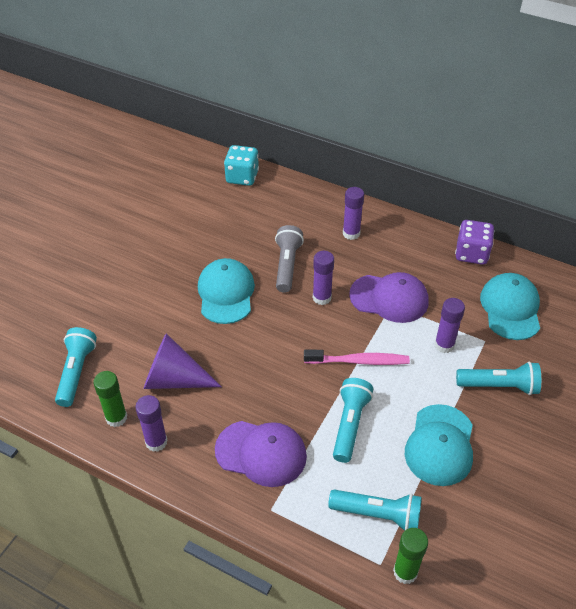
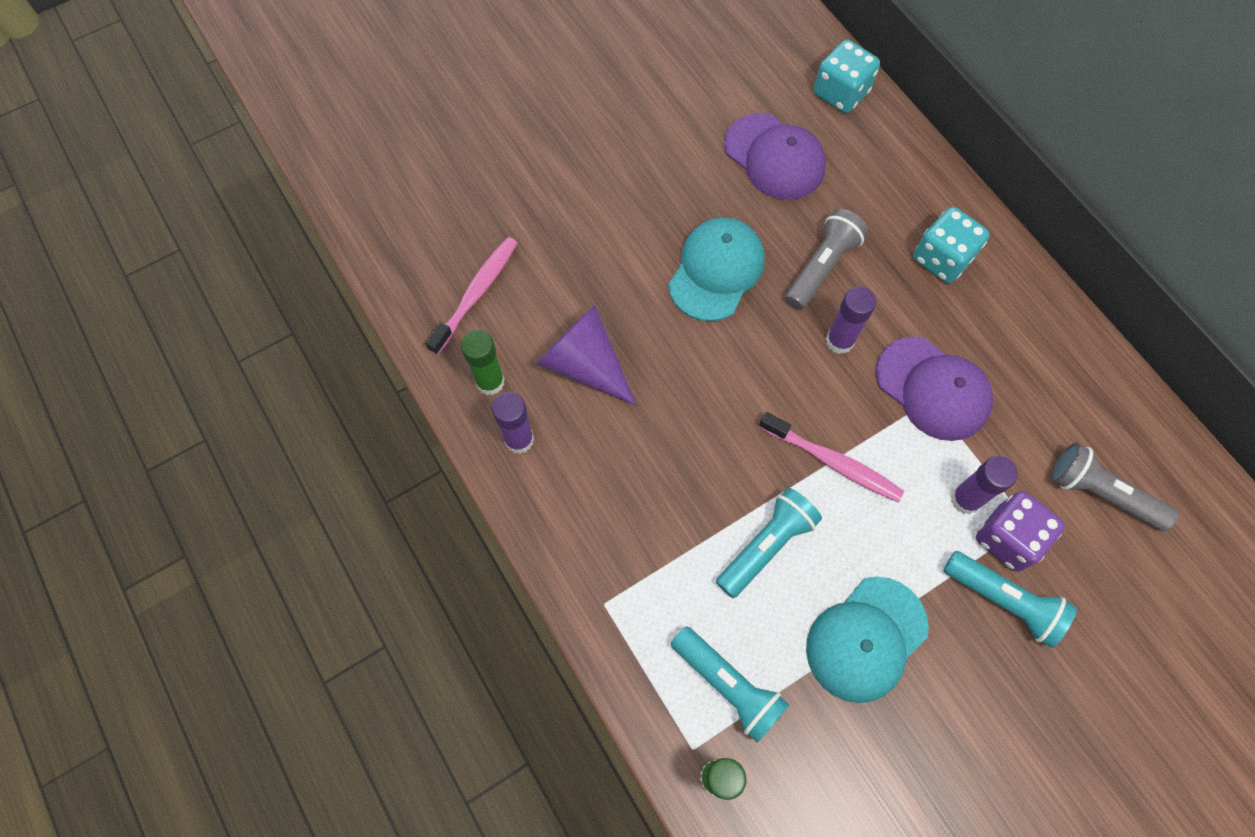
camera: 30 degrees right, 20 degrees up
(76, 372) = (475, 294): turquoise flashlight -> pink toothbrush
(261, 453) = (634, 523): purple cap -> purple cap (774, 157)
(351, 233) = (942, 259): purple glue stick -> turquoise dice
(471, 254) = (1100, 377): purple dice -> purple dice (1007, 538)
(510, 308) = (1100, 493): turquoise cap -> grey flashlight

